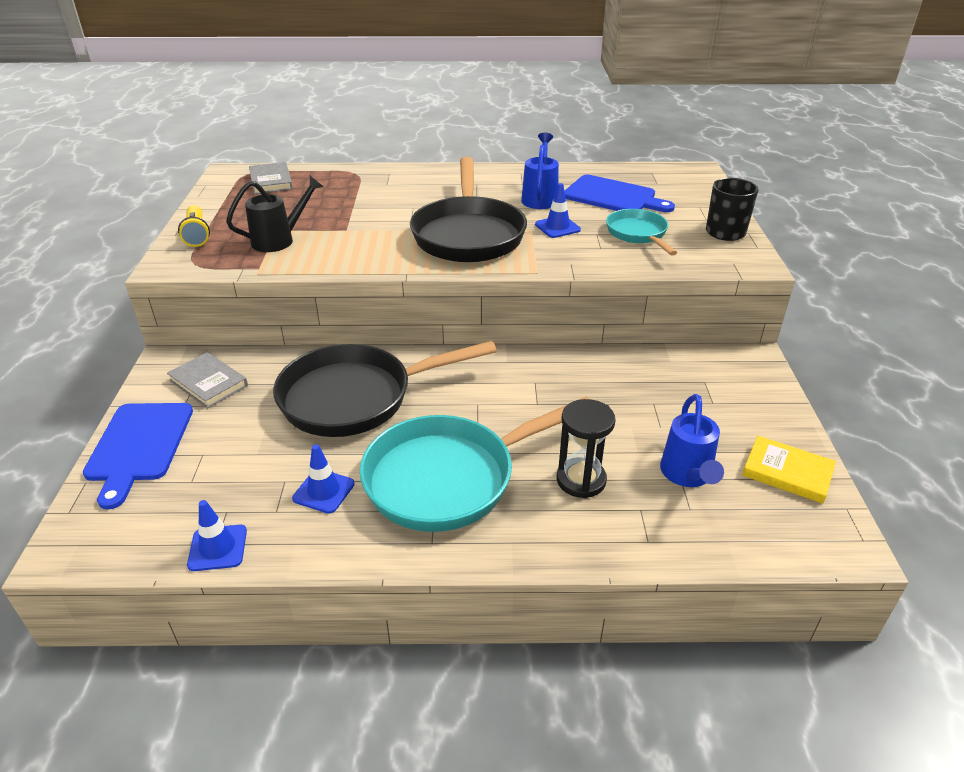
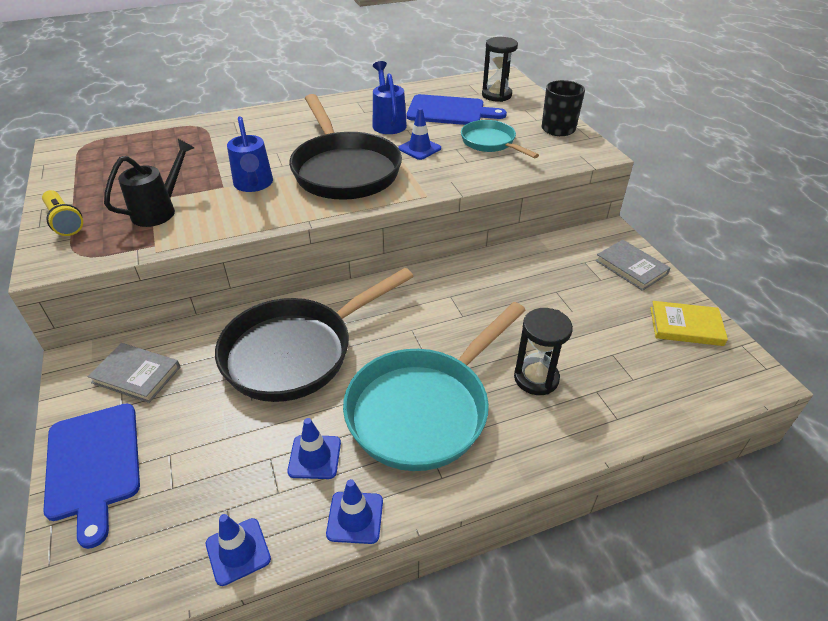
camera: 20 degrees left, 5 degrees up
(271, 181) = (115, 148): grey book -> grey book (631, 267)
(332, 552) = (355, 517): none -> blue traffic cone
(676, 188) = (496, 95): none -> black hourglass
(687, 475) = (615, 350): blue watering can -> blue watering can (254, 185)

